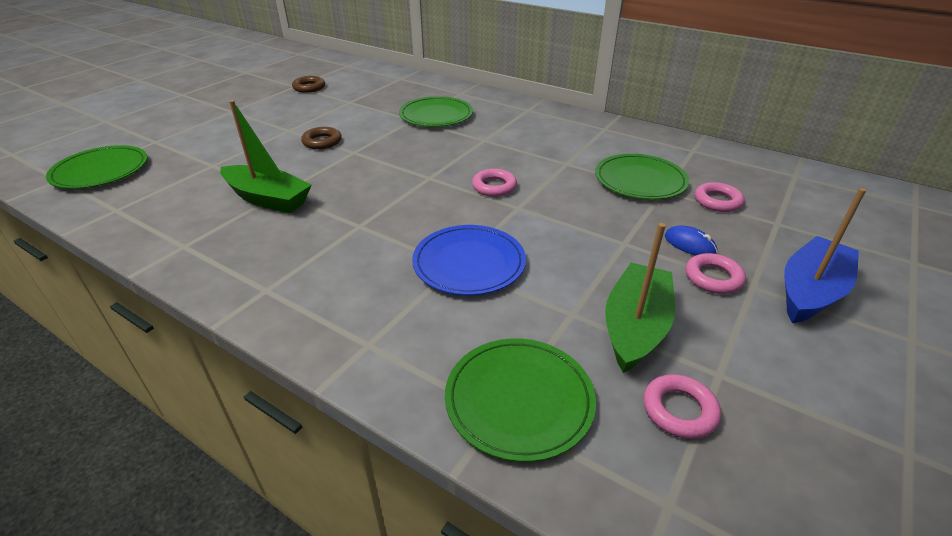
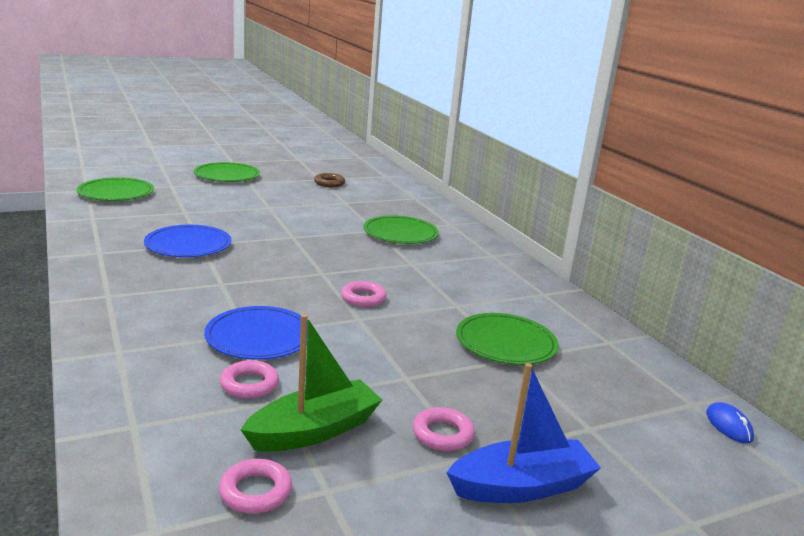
camera: 30 degrees right, 15 degrees down
(268, 199) = (188, 245): green boat -> blue plate
(322, 142) = (280, 222): brown ring -> none
(519, 399) = (158, 426): green plate -> green plate (227, 175)
(689, 244) = (465, 404): blue mouse -> blue mouse (728, 426)
(717, 201) = (556, 387): pink ring -> pink ring (249, 384)

